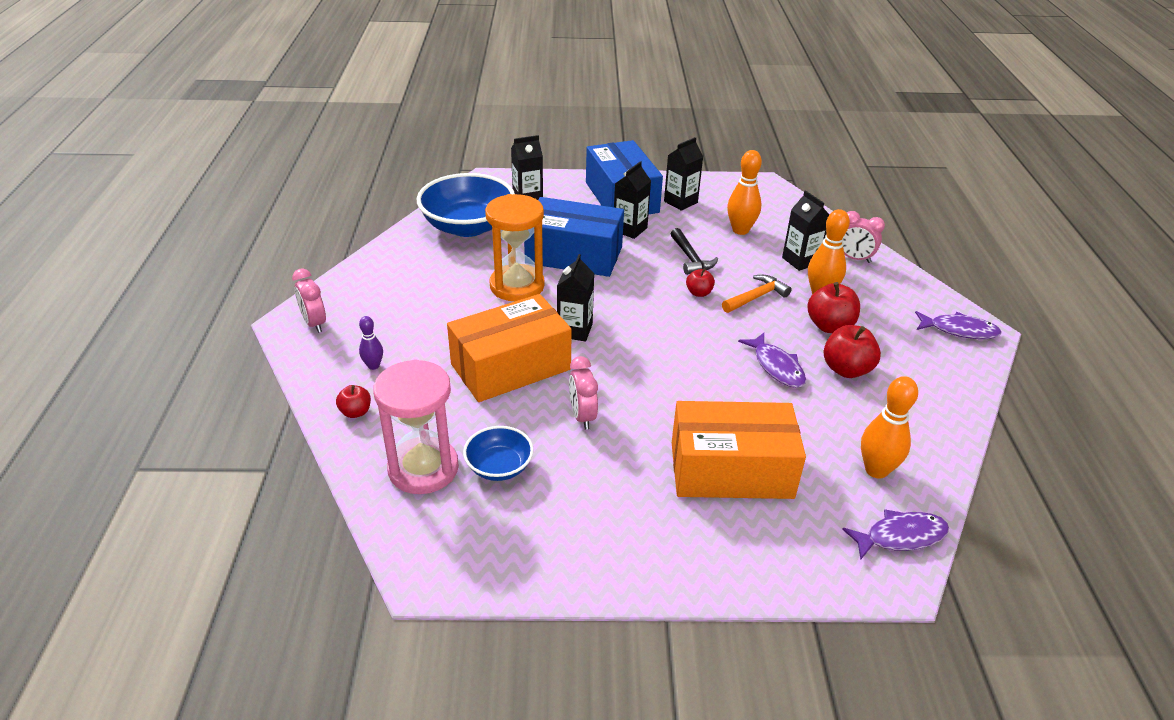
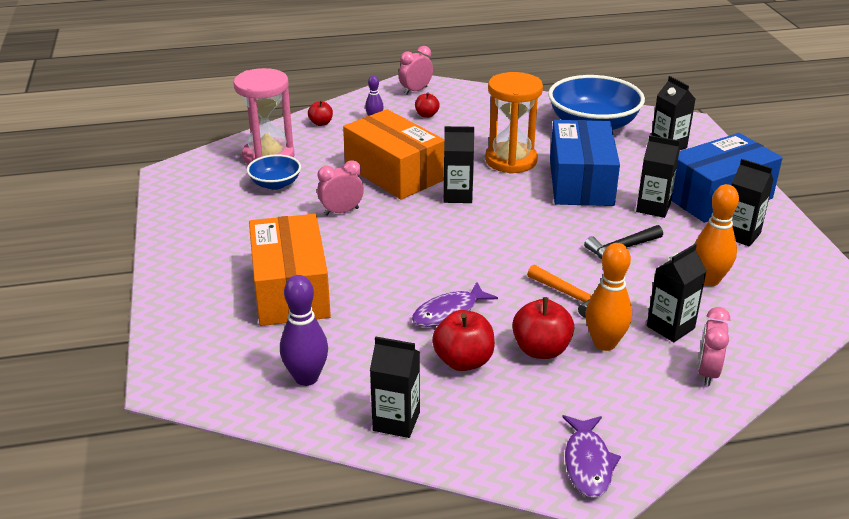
camera: 80 degrees right, 5 degrees down
(699, 293) = (557, 258): red apple -> red apple (426, 115)
(876, 470) = (306, 378): orange bowling pin -> purple bowling pin
(900, 536) = (219, 390): purple fish -> none
(928, 419) = (396, 421): none -> black carton

